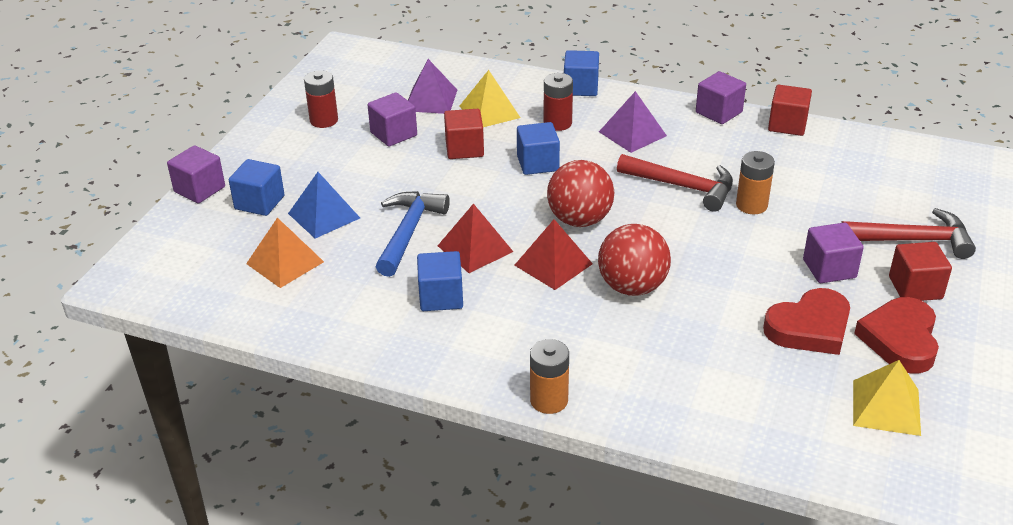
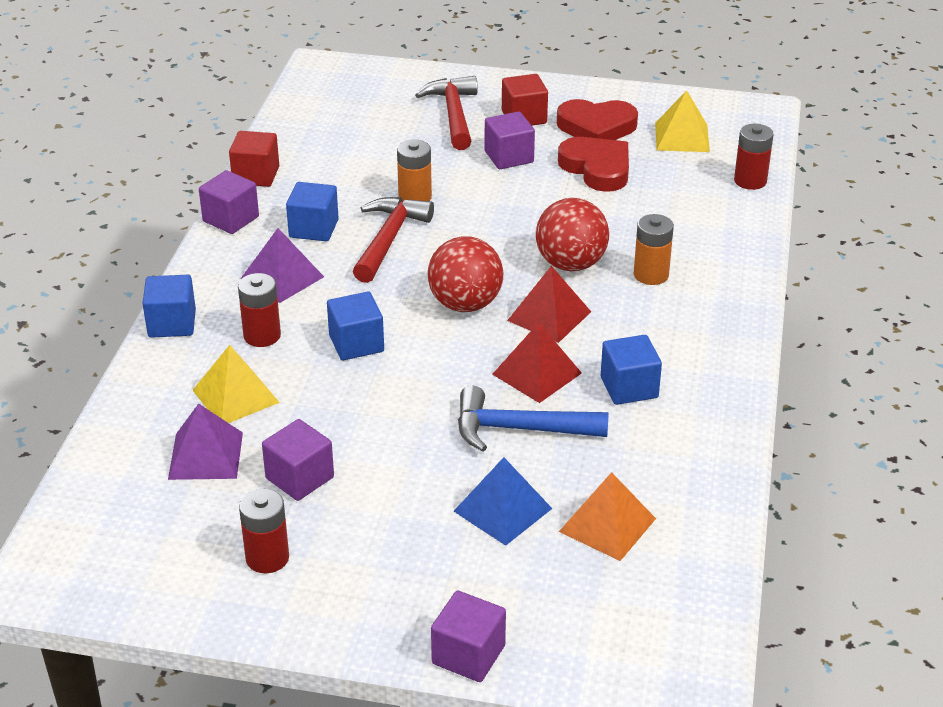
camera: 100 degrees left, 0 degrees up
(259, 202) = (487, 580): blue cube -> blue cube (313, 228)
(464, 149) = (330, 407): red cube -> none
(549, 400) = (751, 302): orange battery -> orange battery (651, 275)
(787, 449) = (750, 181): none -> red battery

